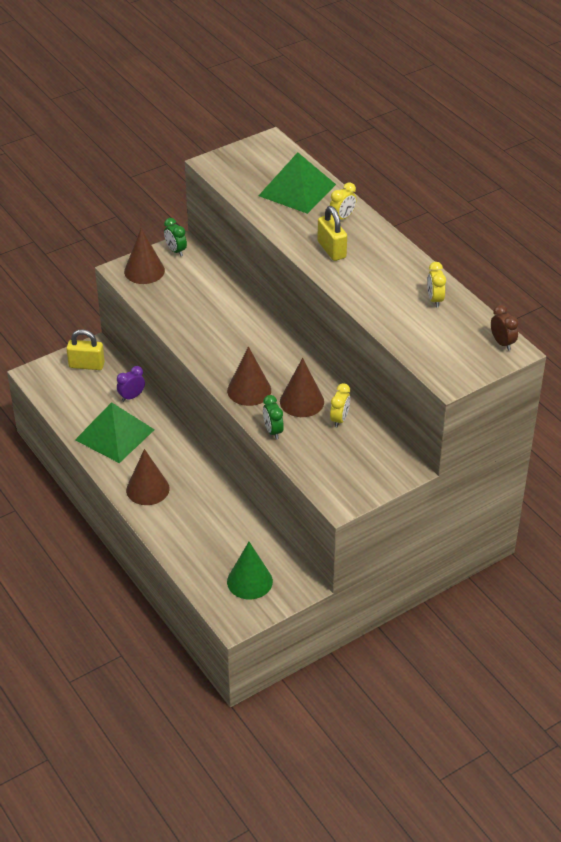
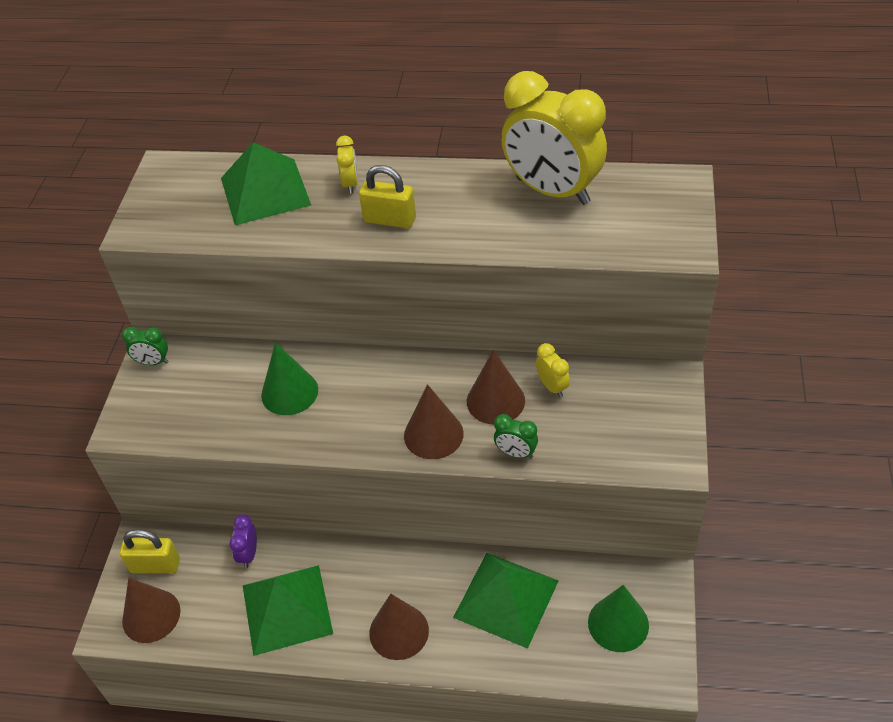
camera: 45 degrees left, 5 degrees up
(86, 365) = (155, 565): yellow padlock -> yellow padlock turned 45 degrees clockwise
(144, 271) = (149, 409): brown cone -> brown cone (151, 615)
(214, 316) = (289, 392): none -> green cone
(215, 522) = (506, 599): none -> green pyramid
(435, 300) = (552, 191): yellow clock -> yellow clock, size x2.49
(502, 343) = (666, 182): brown clock -> none

